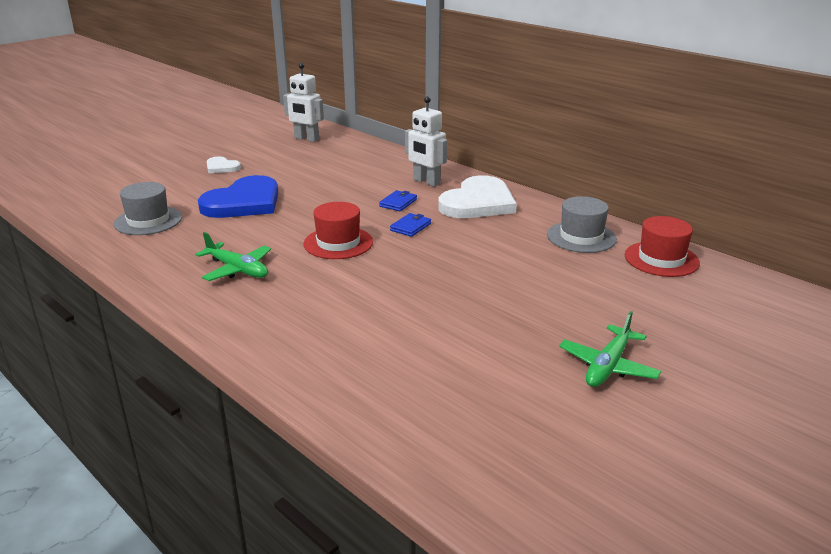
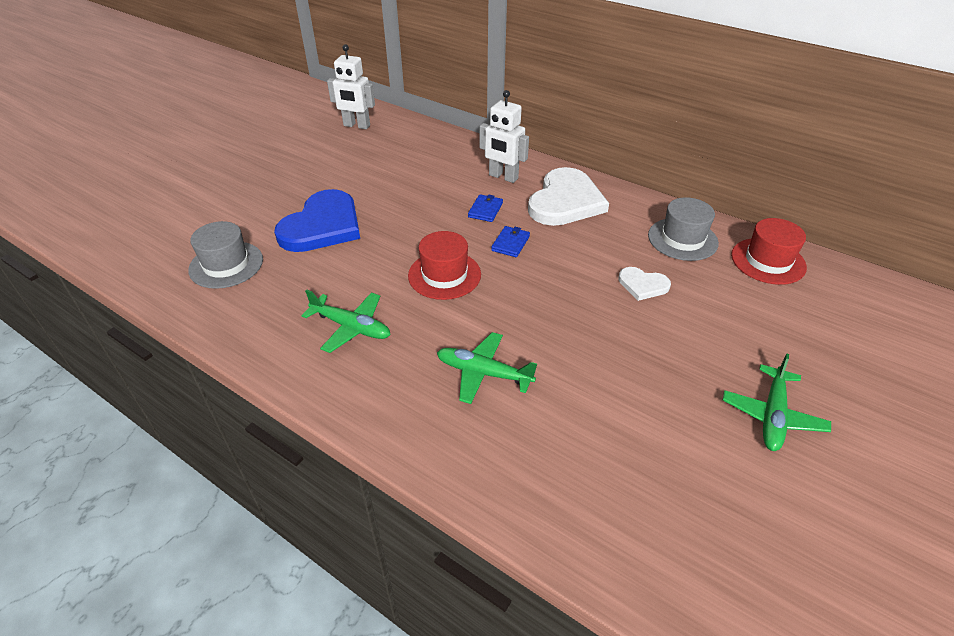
camera: 10 degrees left, 15 degrees up
(221, 167) = (279, 175): white heart -> white heart (643, 285)
(342, 310) = (483, 373): none -> green plane

